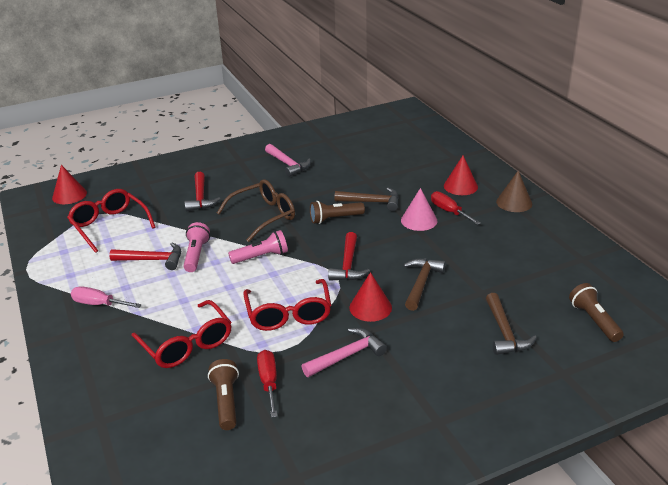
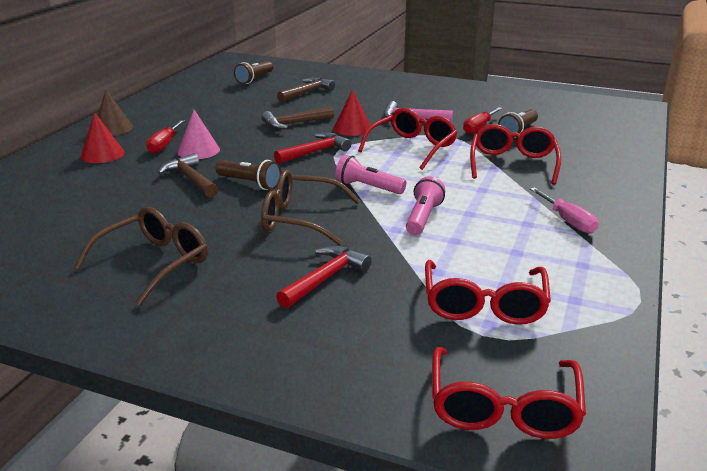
camera: 135 degrees left, 5 degrees down
(69, 195) = (503, 407): red cone -> red glasses
(152, 260) = (473, 234): red hammer -> none
(196, 255) = (423, 217): pink flashlight -> pink flashlight turned 150 degrees clockwise
(288, 164) = (153, 263): pink hammer -> brown glasses

